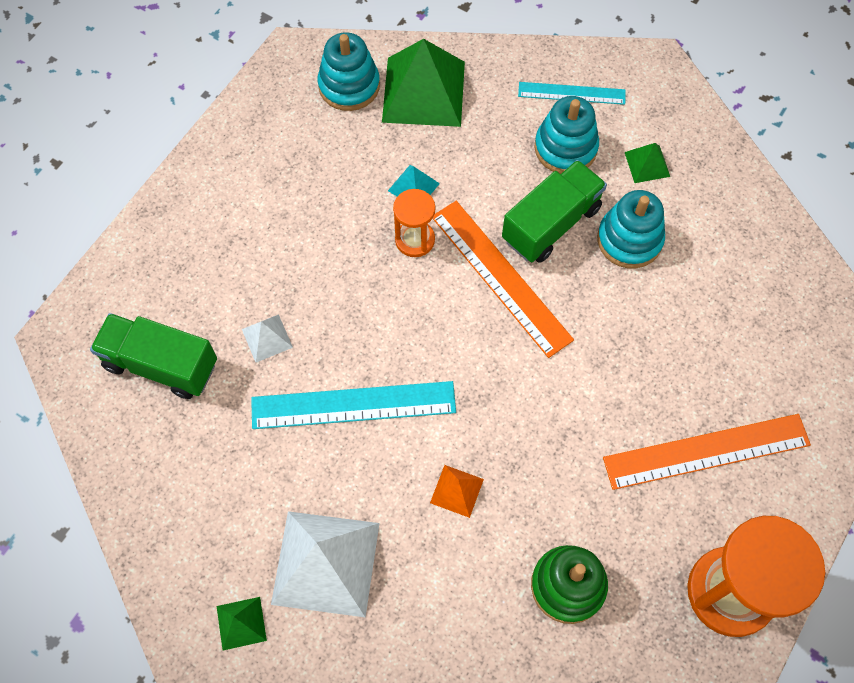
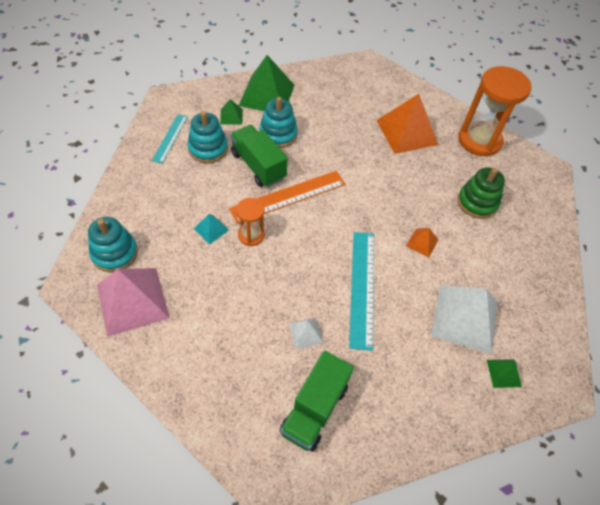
camera: 85 degrees left, 10 degrees down
(282, 125) = (132, 301): none -> pink pyramid
(424, 91) = (138, 211): green pyramid -> green pyramid (266, 95)
(706, 451) = (407, 132): orange ruler -> orange pyramid

